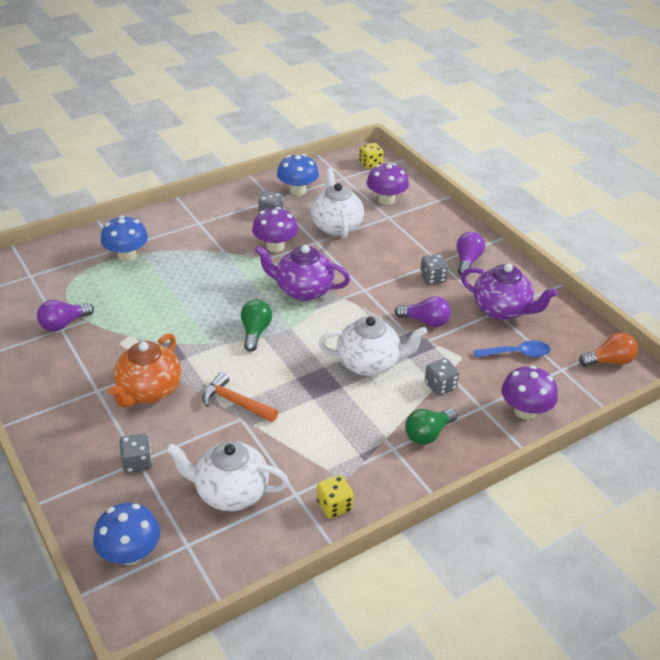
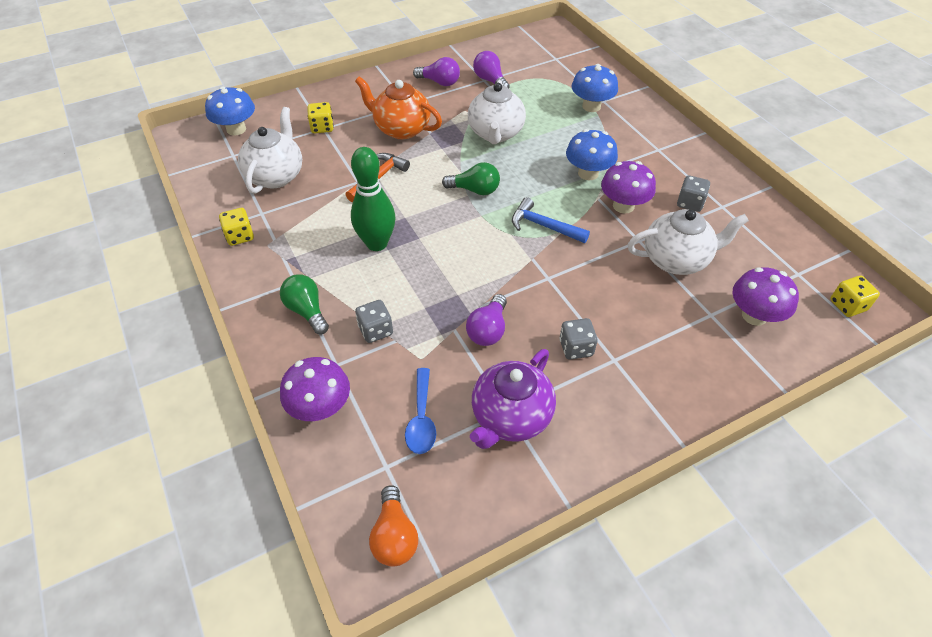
camera: 95 degrees right, 10 degrees up
(137, 462) = (322, 127): grey dice -> yellow dice
(297, 190) = (749, 227): blue mushroom -> blue mushroom (588, 173)
(303, 290) = (544, 226): purple teapot -> blue hammer
(335, 395) = (377, 243): none -> green bowling pin
(369, 363) = (419, 273): white teapot -> white teapot (495, 133)
(467, 261) = (619, 394): purple light bulb -> purple light bulb (439, 82)

